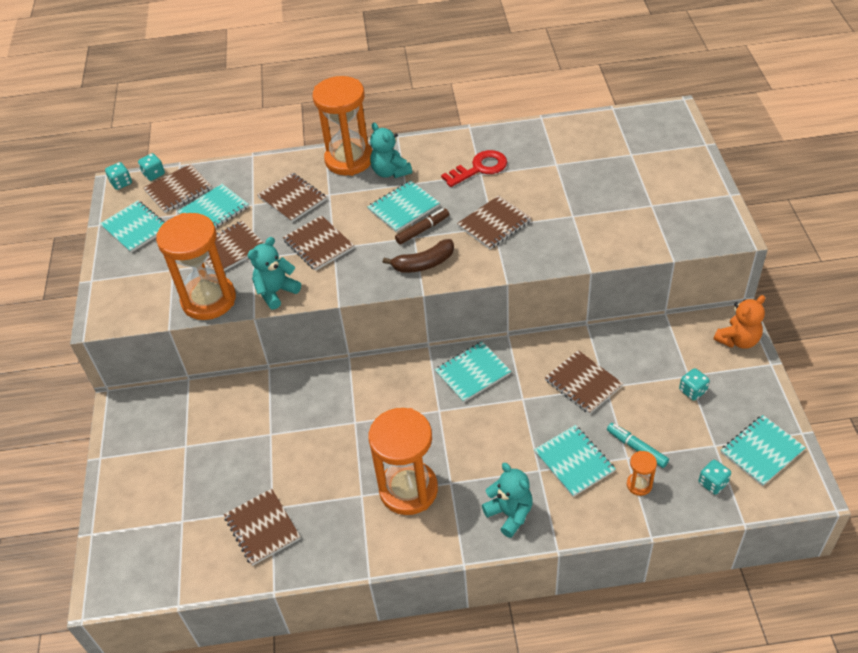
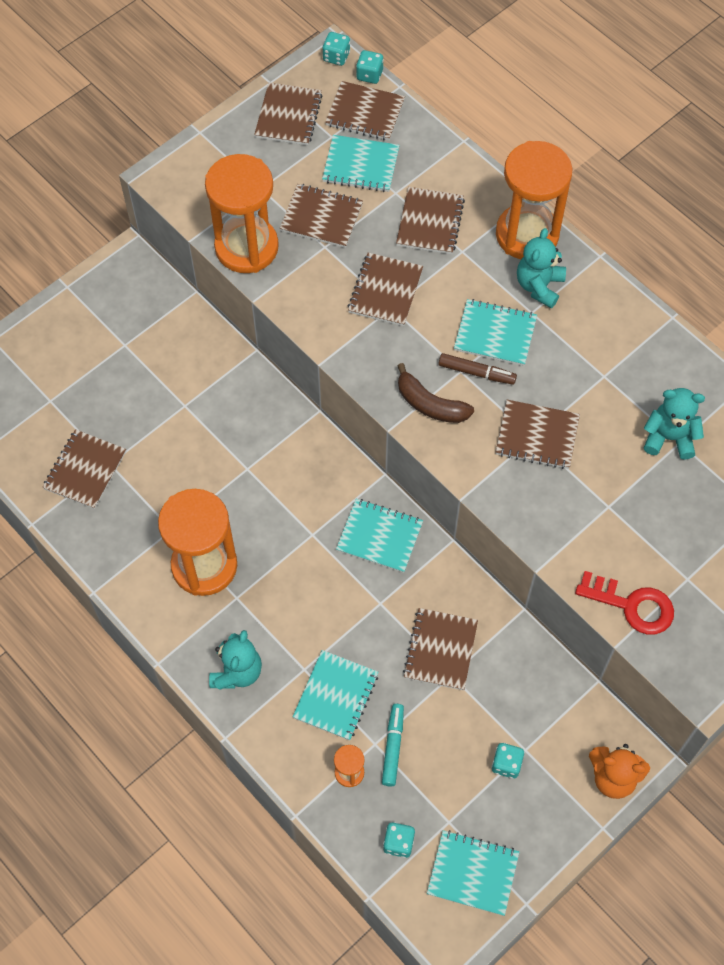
camera: 50 degrees right, 15 degrees up
(135, 228) = (288, 116): turquoise notebook -> brown notebook
(276, 292) = (297, 297): turquoise teddy bear -> turquoise teddy bear (669, 437)
(479, 168) = (612, 369): red key -> red key (632, 605)

